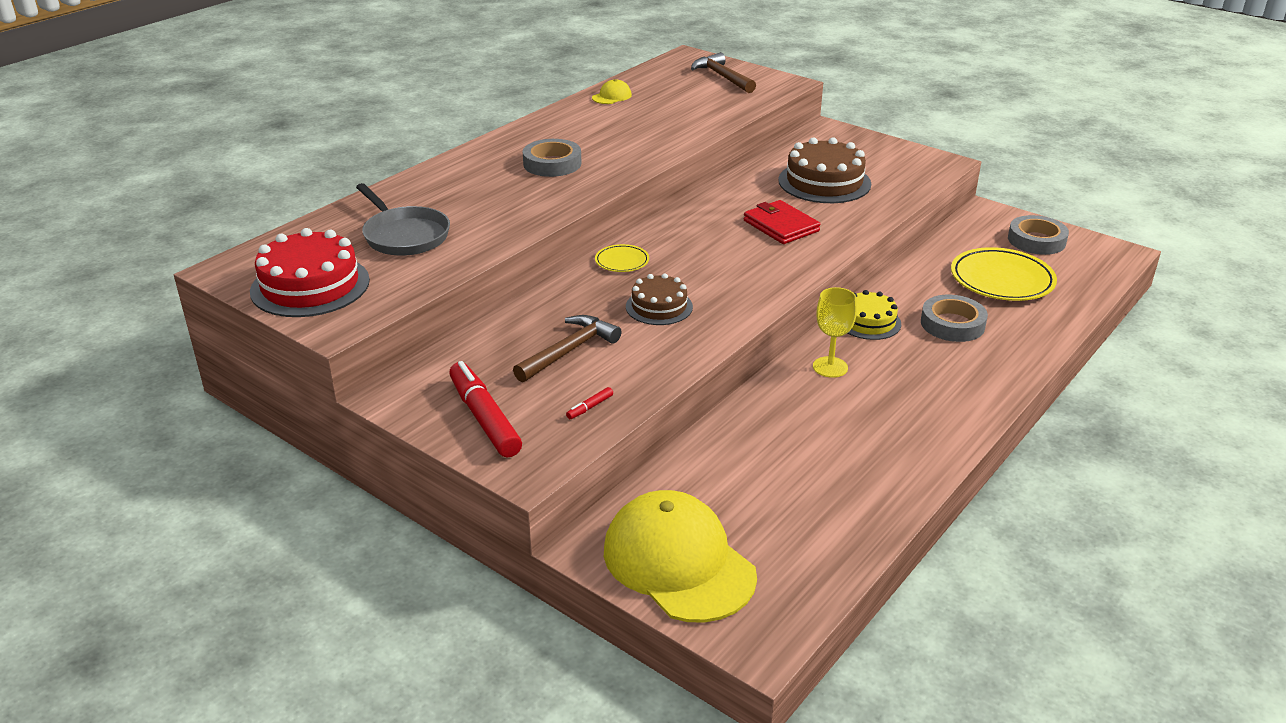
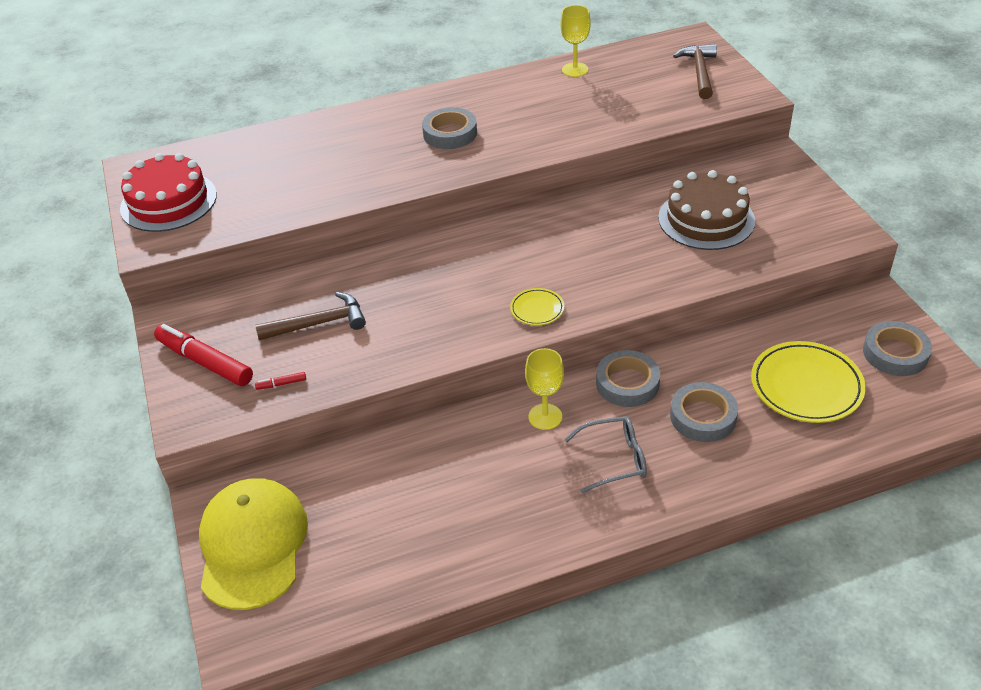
camera: 35 degrees right, 10 degrees up
(404, 235) = (272, 174): grey pan -> none
(484, 418) = (205, 362): red marker -> red marker turned 60 degrees counterclockwise
(611, 96) = (575, 70): yellow cap -> yellow goblet
(622, 261) = (443, 248): yellow plate -> yellow plate (537, 309)
(659, 307) = (426, 306): brown cake -> none
(781, 226) = (613, 257): red wallet -> none
(868, 322) = (627, 383): yellow cake -> grey tape
(920, 375) = (614, 459): none -> grey glasses

